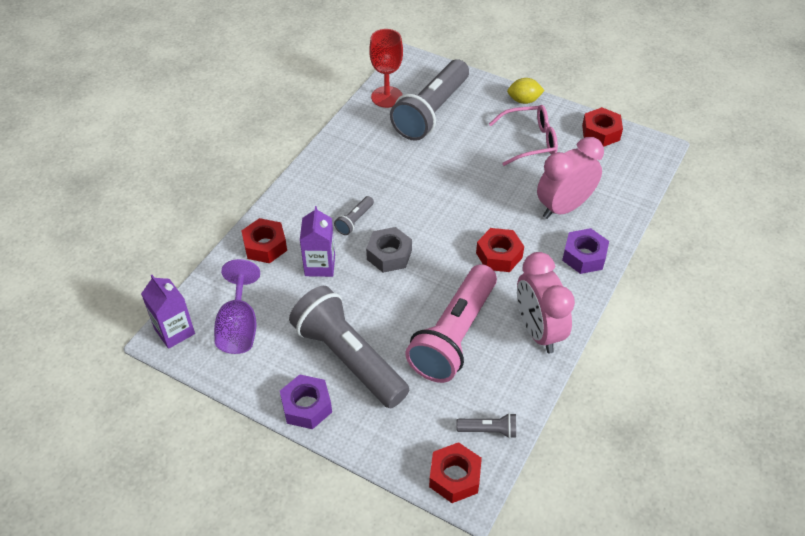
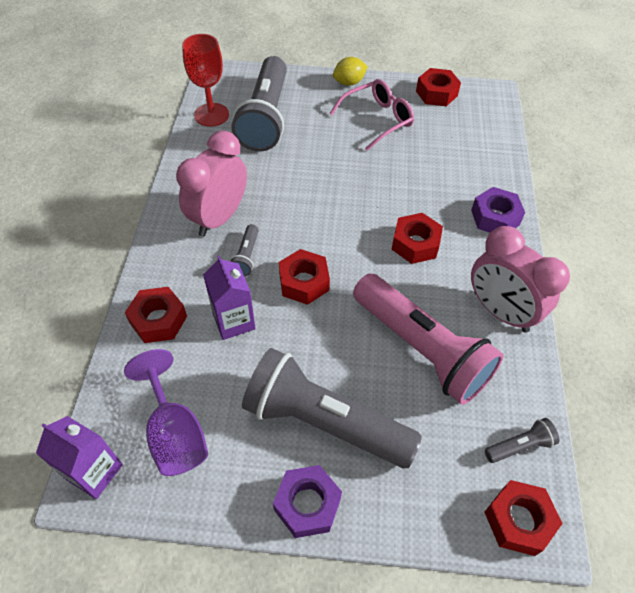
camera: 25 degrees left, 5 degrees up
(389, 255) = (304, 282): grey nut -> red nut
(454, 335) = (421, 349): pink flashlight -> pink flashlight turned 45 degrees counterclockwise
(564, 207) = (447, 175): pink clock -> pink clock (219, 218)

